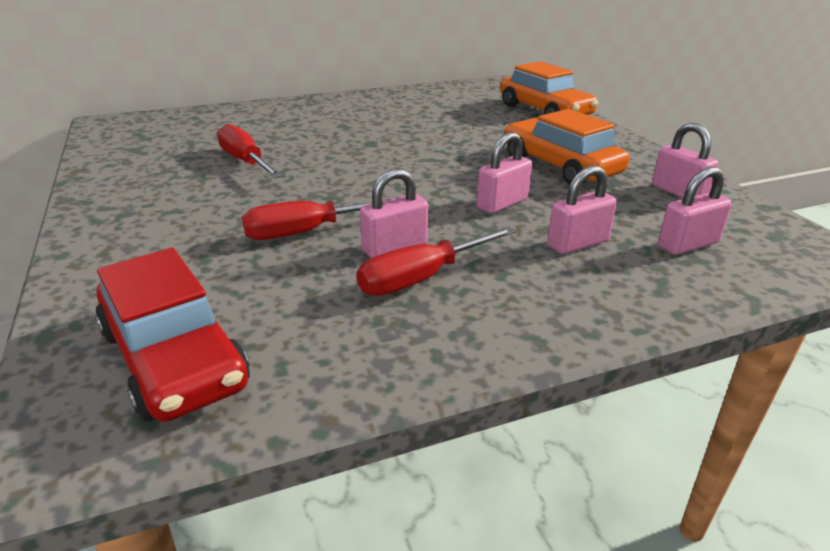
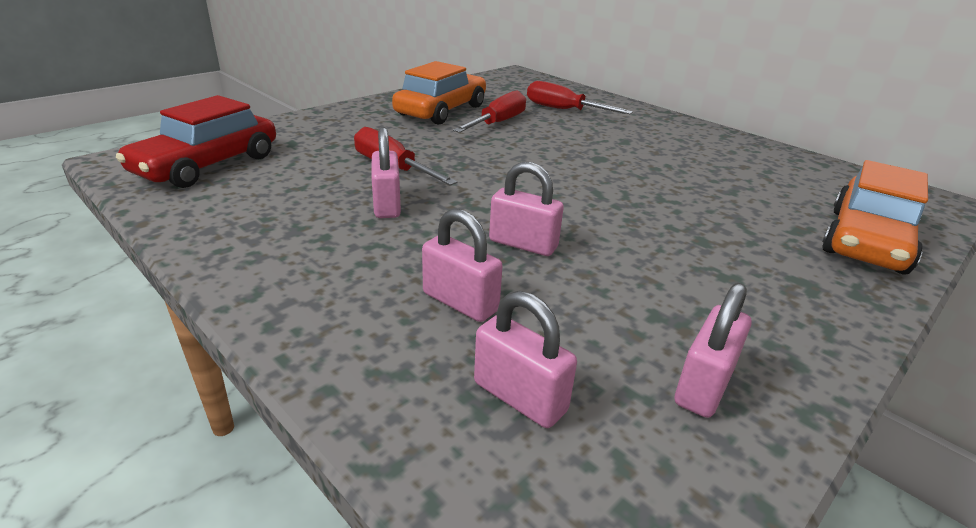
camera: 65 degrees right, 0 degrees up
(394, 247) = (387, 205): pink padlock -> pink padlock turned 45 degrees clockwise
(422, 278) = (339, 225): red screwdriver -> red screwdriver (564, 110)
(560, 166) = (676, 271): orange car -> orange car (441, 110)

